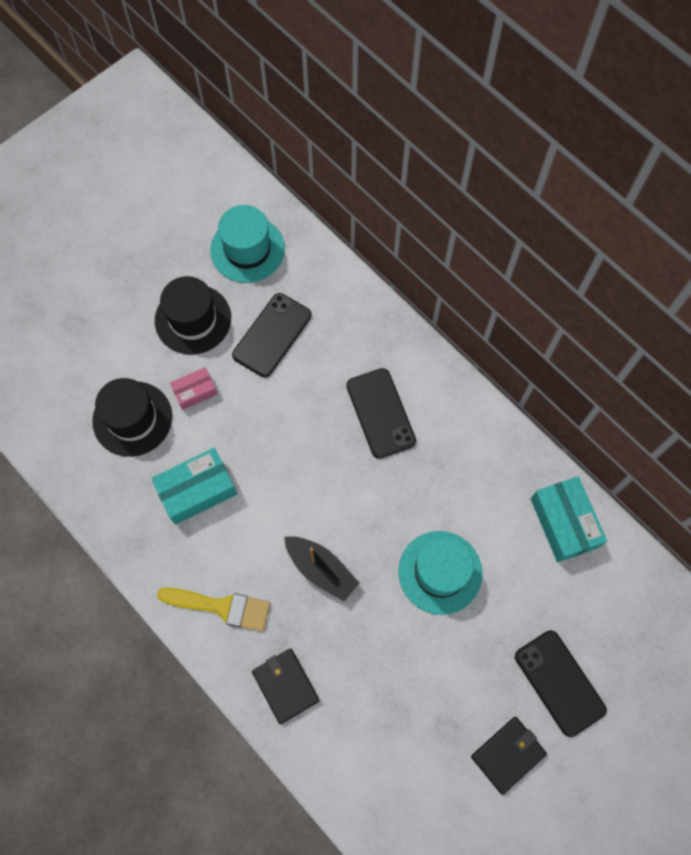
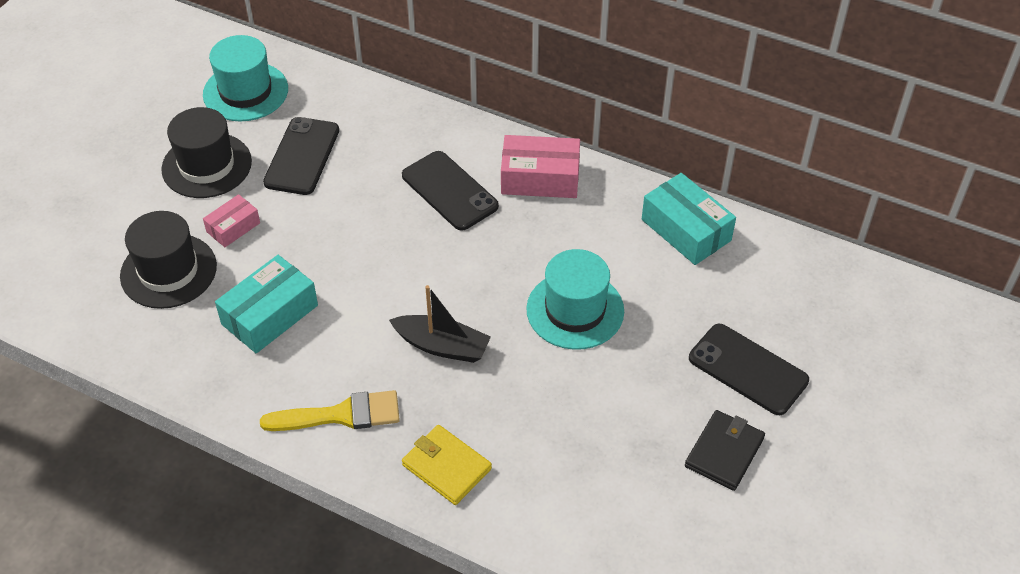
camera: 20 degrees left, 20 degrees down
(285, 686) = (446, 467): black wallet -> yellow wallet
(460, 425) = (540, 178): none -> pink box

